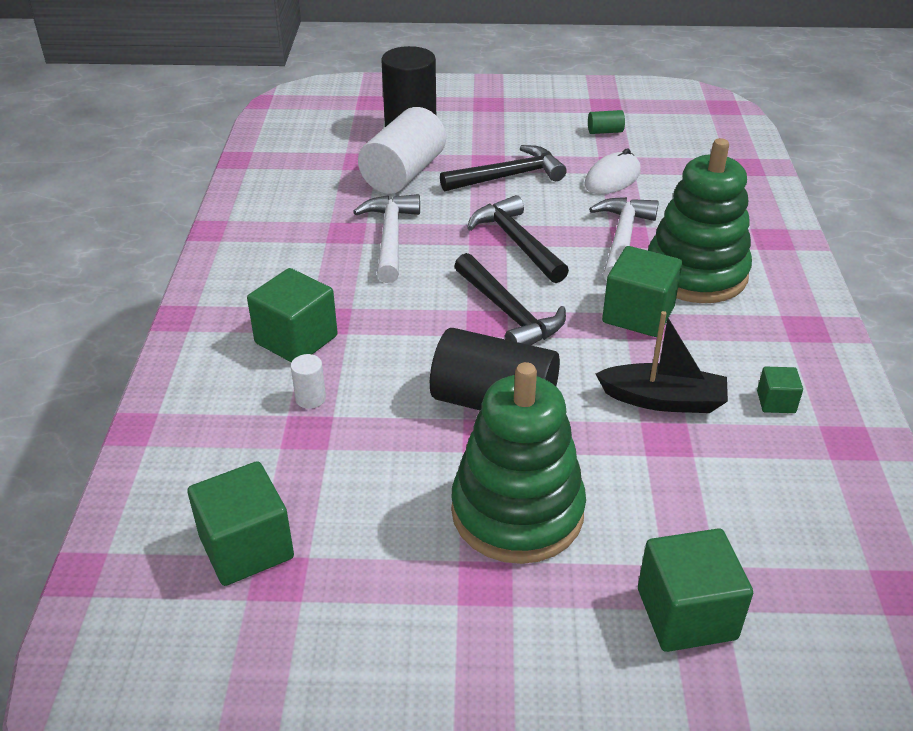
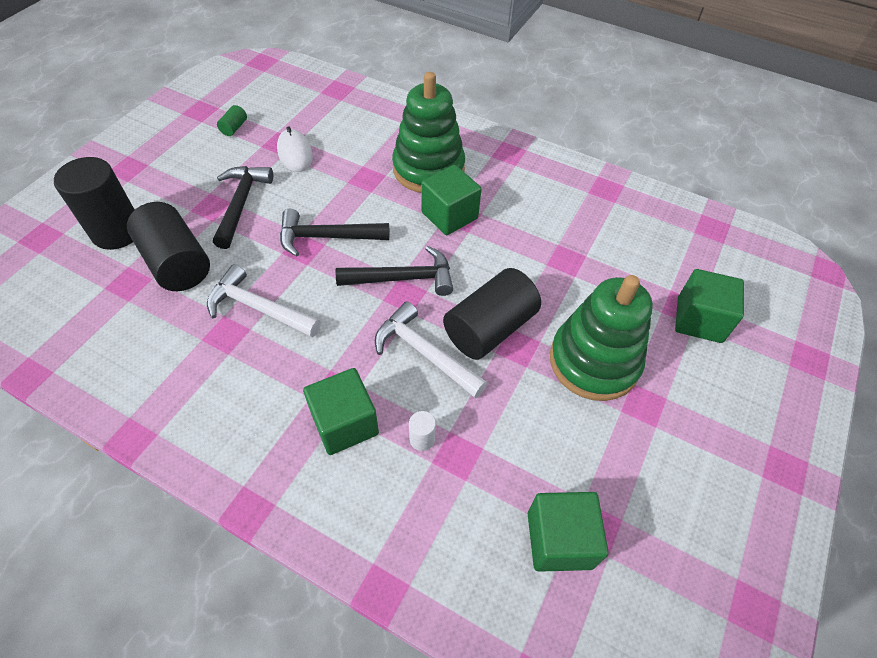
camera: 65 degrees left, 15 degrees up
(403, 174) = (177, 263): white cylinder -> black cylinder
(622, 239) = (367, 183): white hammer -> white hammer (424, 353)
(663, 400) = (534, 244): black boat -> none
(776, 402) = (562, 198): green cube -> none

